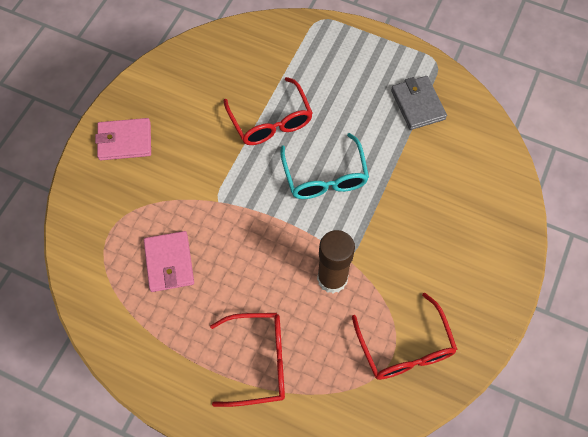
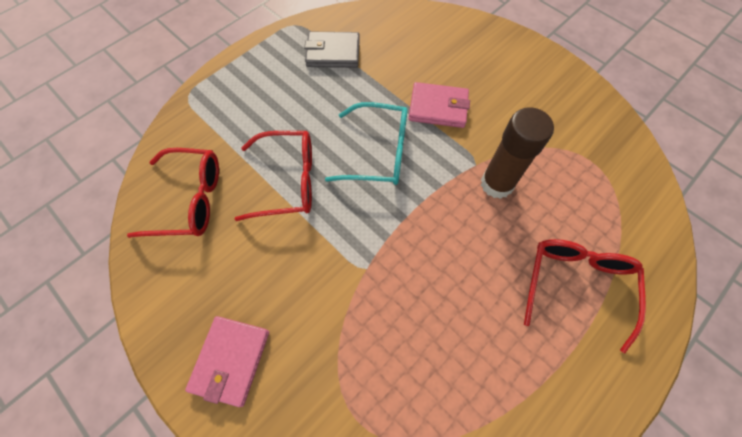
camera: 70 degrees left, 0 degrees up
(169, 263) = (428, 351): pink wallet -> pink wallet (438, 107)
(405, 348) = (583, 147): red glasses -> red glasses (190, 200)

